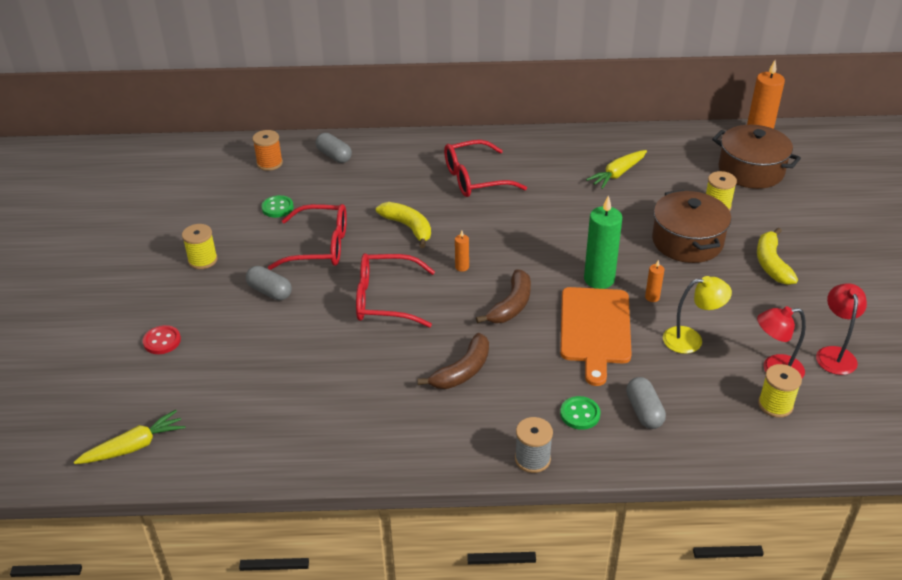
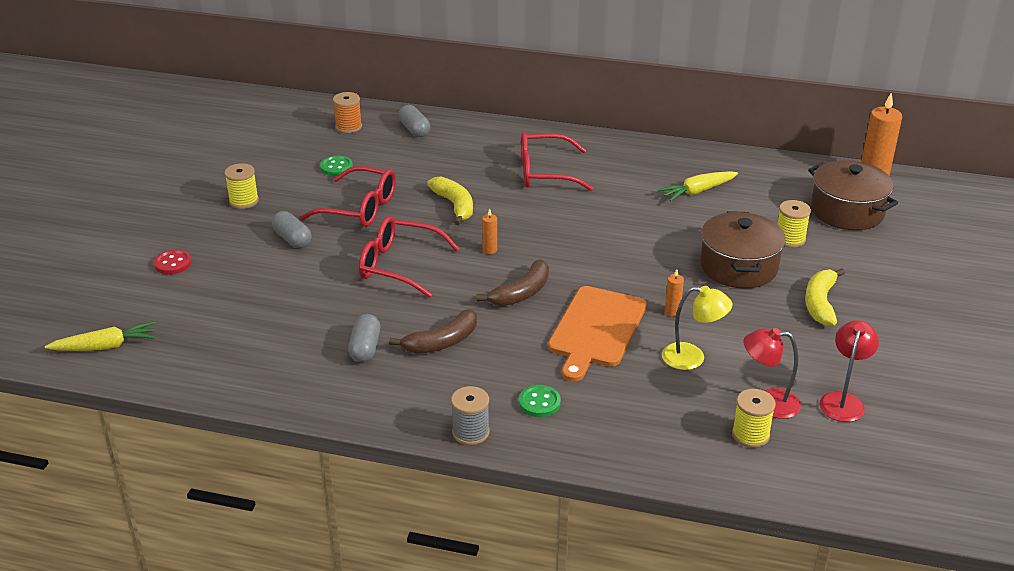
camera: 15 degrees right, 5 degrees down
(599, 279) = (625, 285): green candle -> none
(644, 411) = (607, 413): grey capsule -> grey capsule (365, 348)

